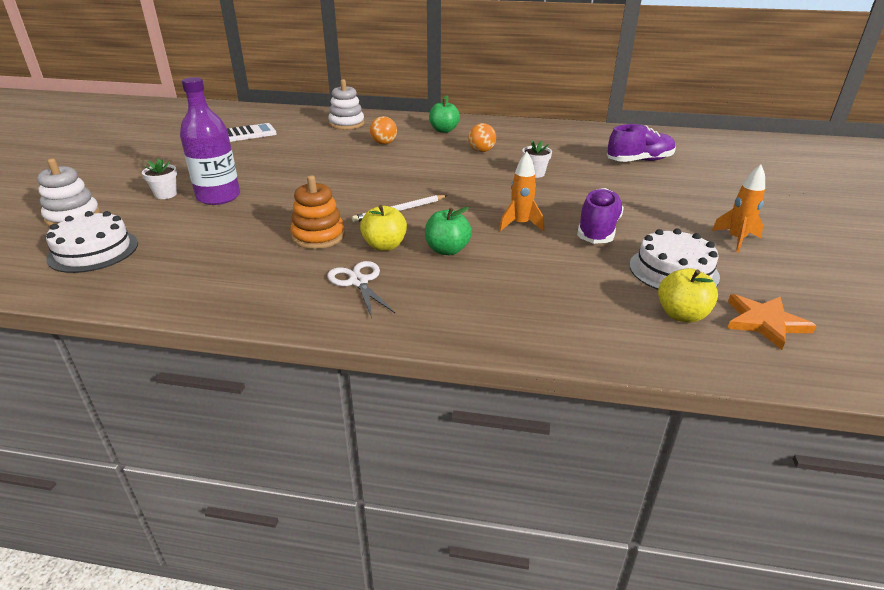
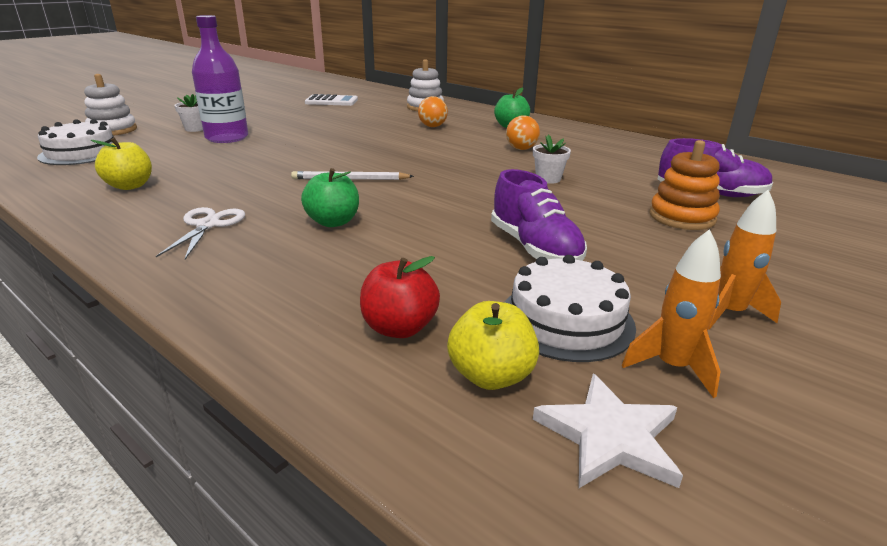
camera: 30 degrees right, 5 degrees down
(318, 236) = (244, 182): orange stacking toy -> orange stacking toy (682, 217)
(384, 246) = (284, 203): yellow apple -> yellow apple (130, 186)
(520, 224) = (449, 220): orange rocket -> orange rocket (671, 367)
(598, 230) = (534, 248): purple shoe -> purple shoe turned 105 degrees clockwise
(601, 307) = (399, 328): none -> red apple
(765, 322) = (610, 436): orange star -> white star

